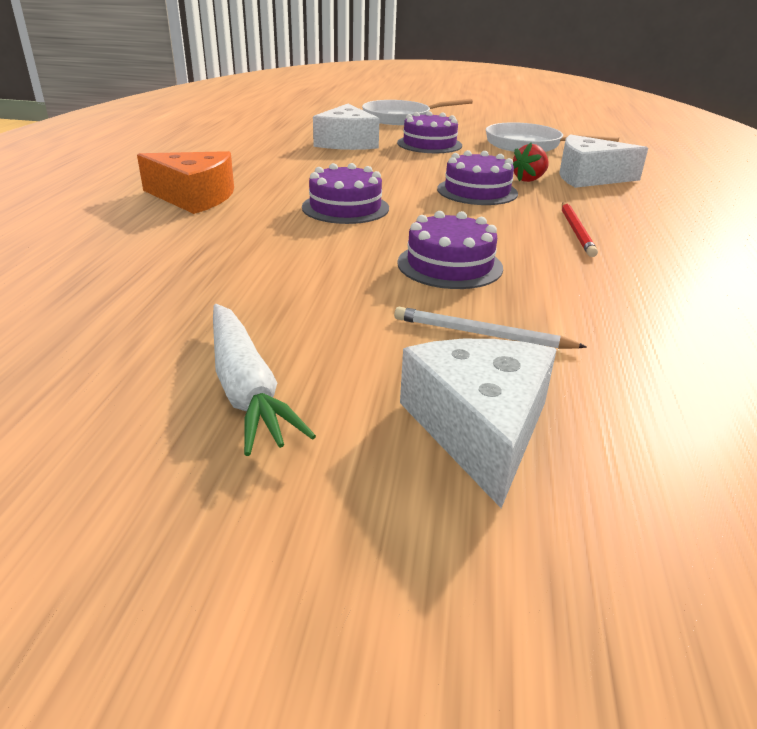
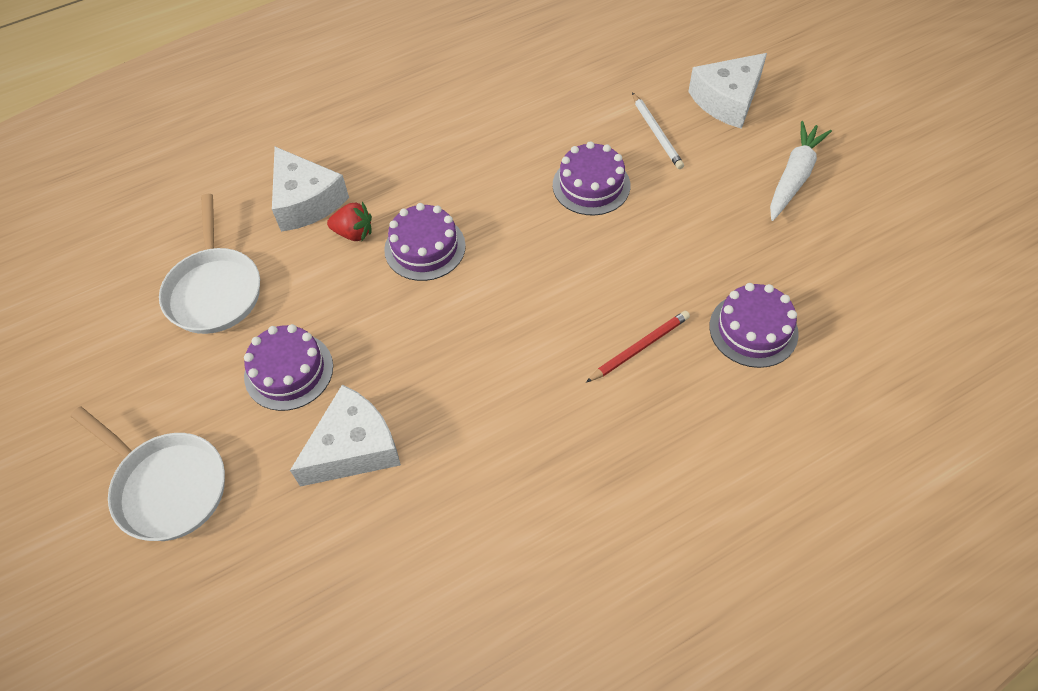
camera: 125 degrees left, 25 degrees up
(194, 197) = (645, 412): orange cheese -> none
(345, 208) = (554, 299): purple cake -> purple cake (753, 329)
(576, 231) = (462, 157): red pencil -> red pencil (639, 347)

